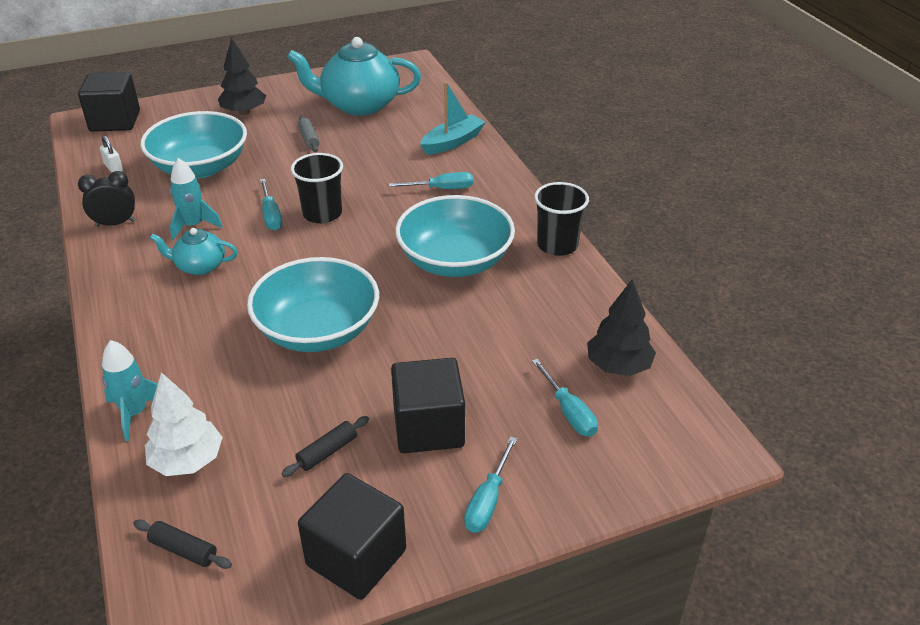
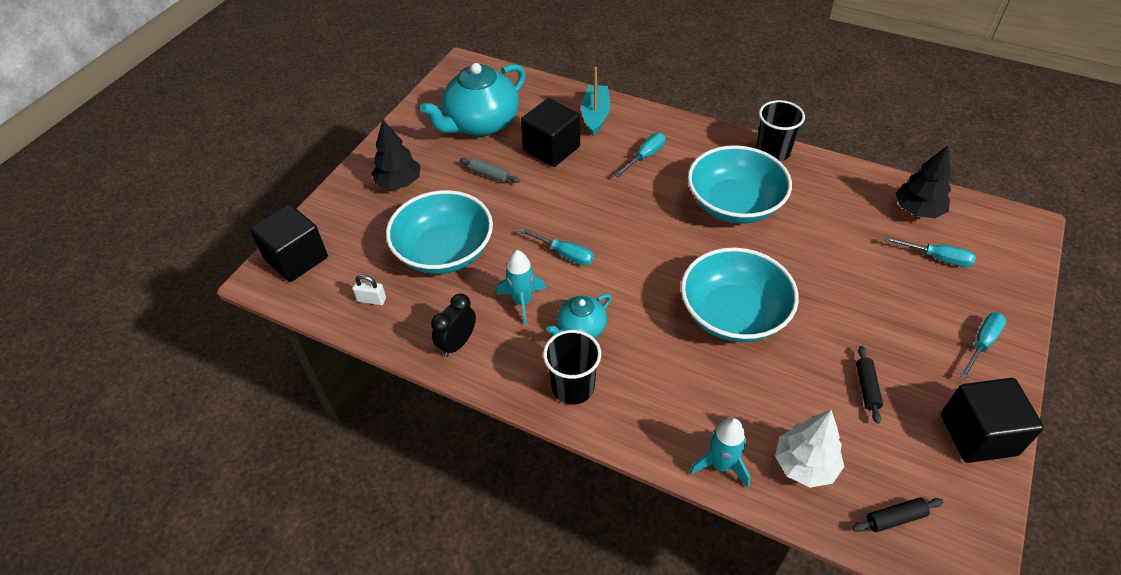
camera: 40 degrees left, 10 degrees up
(322, 214) = (597, 228): black cup -> black cup (573, 387)
(428, 427) = (890, 326): black cube -> black cube (551, 149)
(488, 500) = (981, 343): turquoise screwdriver -> turquoise screwdriver turned 120 degrees counterclockwise

